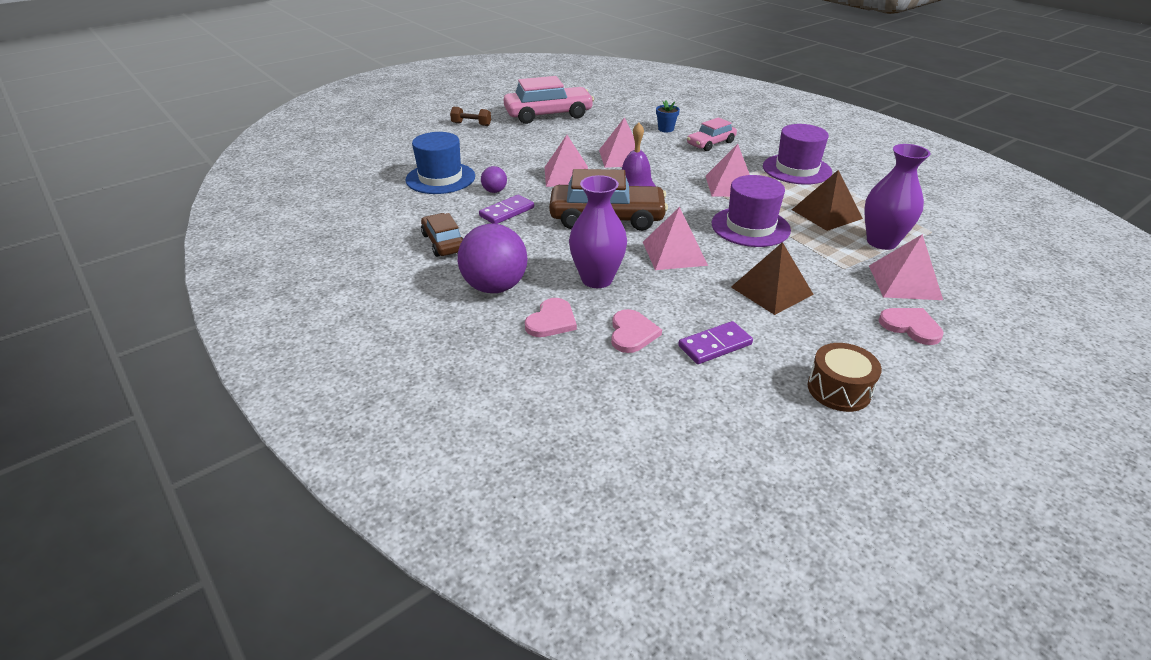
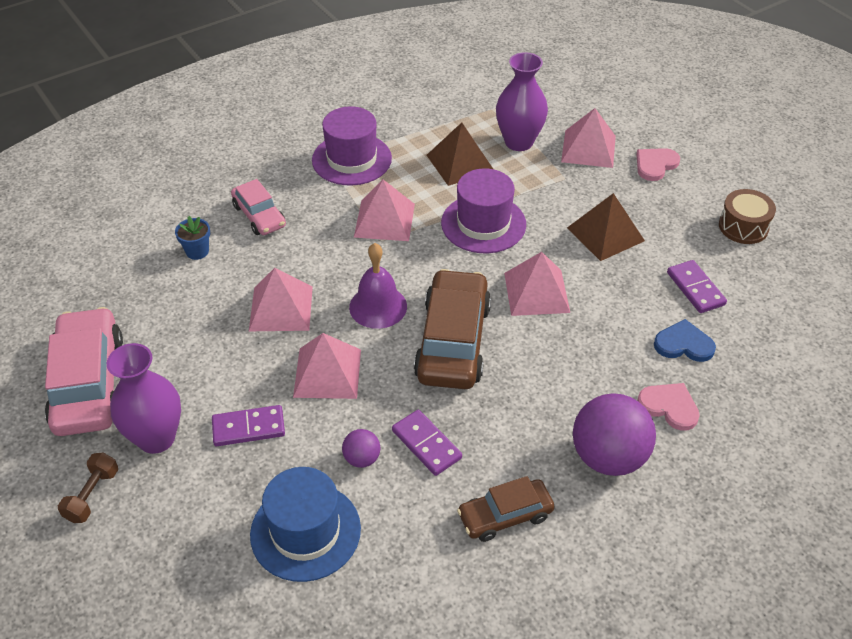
camera: 85 degrees left, 10 degrees up
(518, 156) = (248, 428): none -> purple domino
(597, 279) = (589, 363): purple vase -> purple vase (156, 438)
(632, 333) = (683, 344): pink heart -> blue heart

